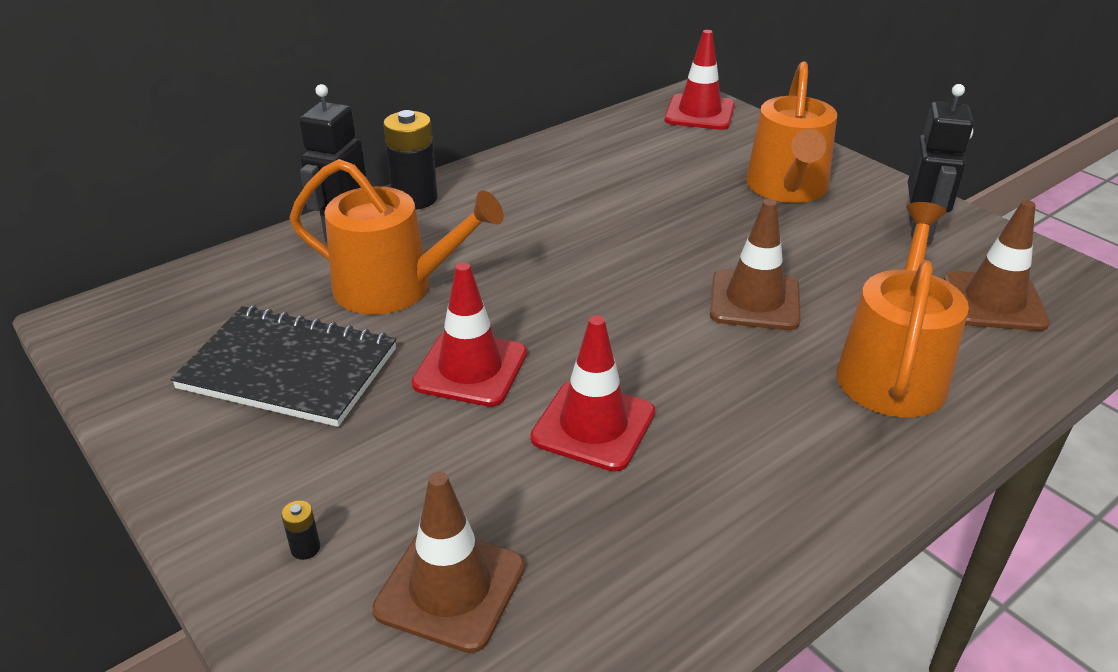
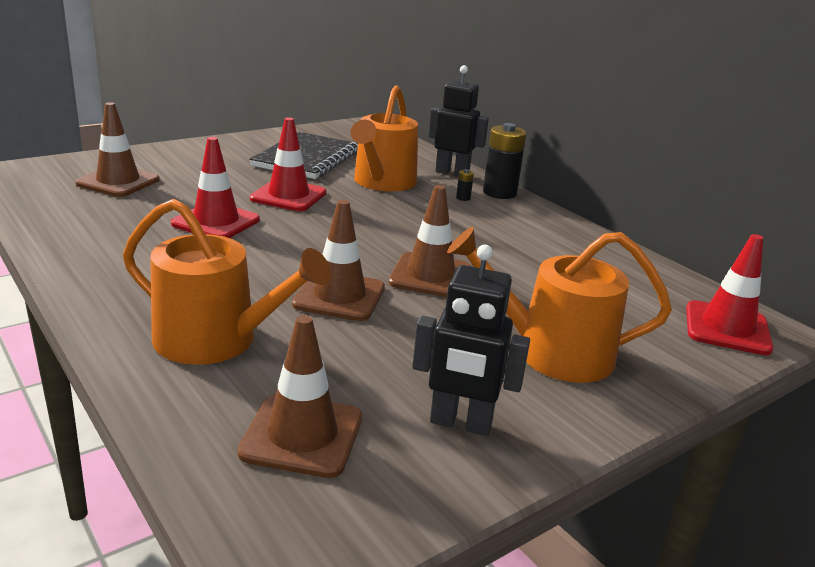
camera: 90 degrees right, 10 degrees down
(305, 548) = (168, 159): black battery -> black battery (463, 198)
(676, 246) = (430, 276): none -> brown traffic cone

